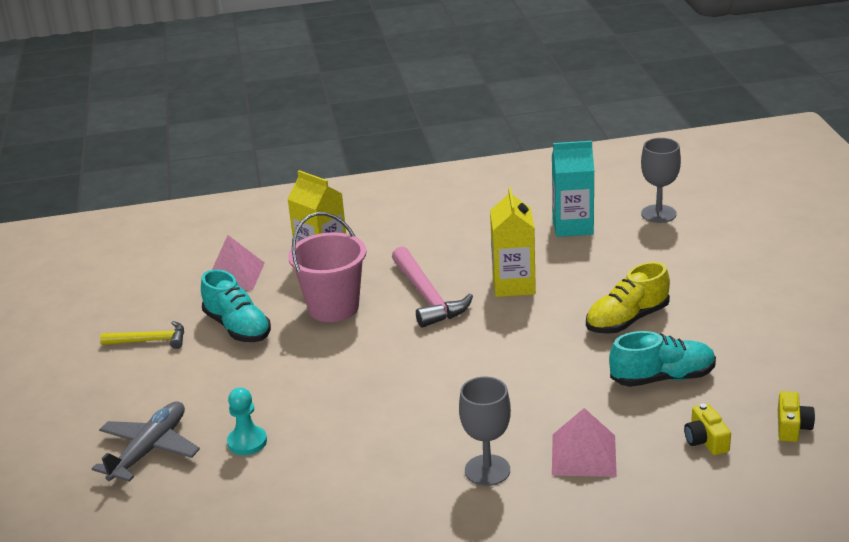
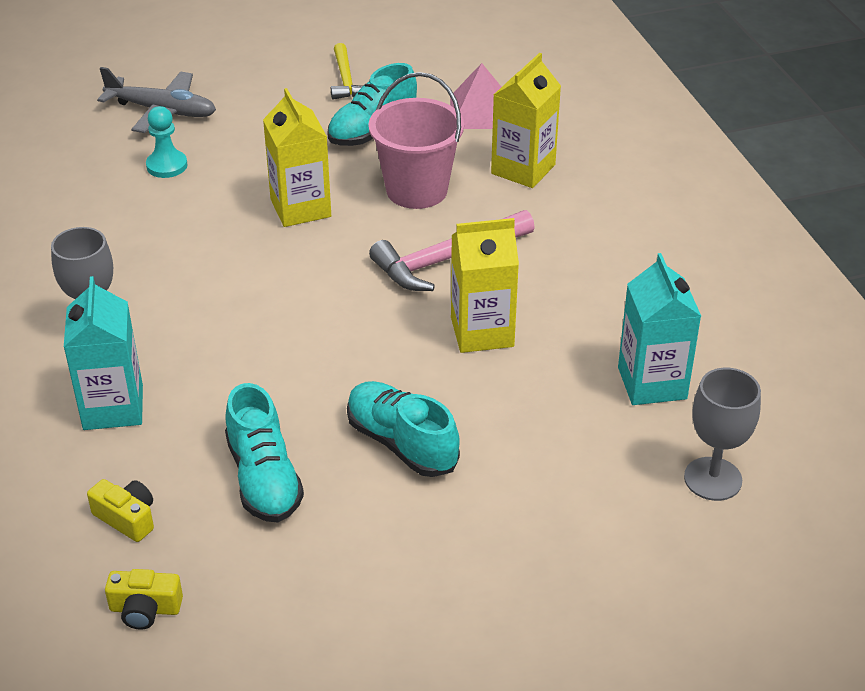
camera: 80 degrees right, 10 degrees up
(340, 364) = (300, 208): none -> yellow carton
(583, 455) = (113, 407): pink pyramid -> turquoise carton
(627, 320) = (401, 443): yellow shoe -> turquoise shoe
(706, 440) = (127, 518): yellow camera -> yellow camera turned 60 degrees clockwise

